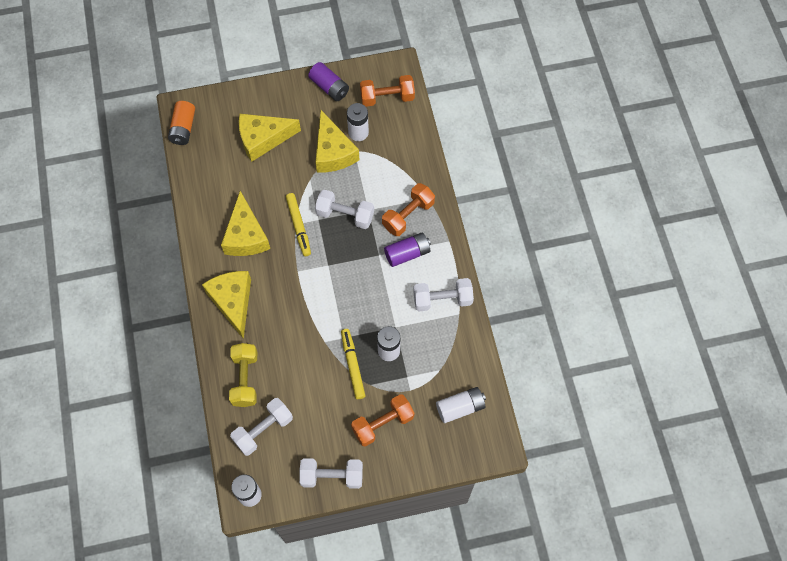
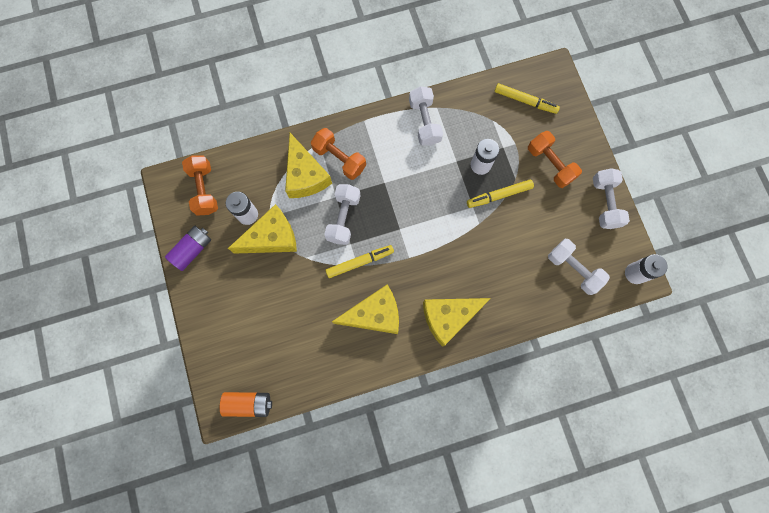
camera: 95 degrees left, 10 degrees up
(245, 379) = (526, 293): yellow dumbbell -> none
(263, 139) = (259, 312): yellow cheese -> yellow cheese (305, 175)
(407, 253) = (380, 156): purple battery -> none
(460, 407) = (525, 101): white battery -> yellow marker

